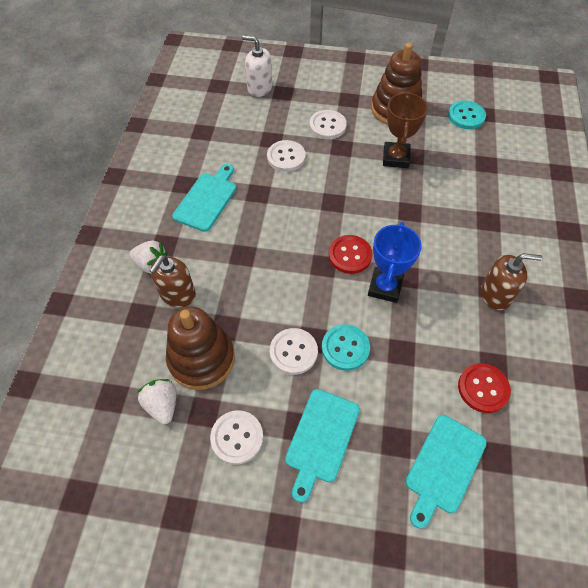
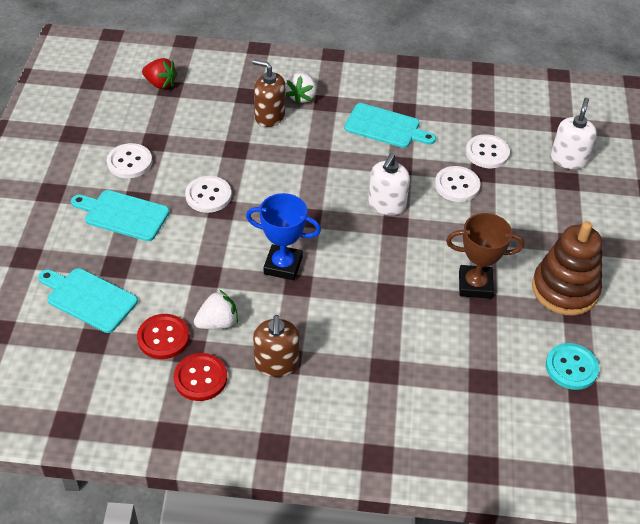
camera: 85 degrees right, 10 degrees down
(101, 409) = (160, 84): none -> red strawberry
(162, 405) = (162, 117): white strawberry -> white strawberry (217, 323)
(201, 359) = (203, 136): brown stacking toy -> none
(308, 206) = (386, 204): none -> white soap dispenser
(327, 126) = (517, 221): white button -> white button (487, 153)
(345, 348) = (211, 232): turquoise button -> none
(350, 255) = (322, 238): red button -> red button (200, 378)

